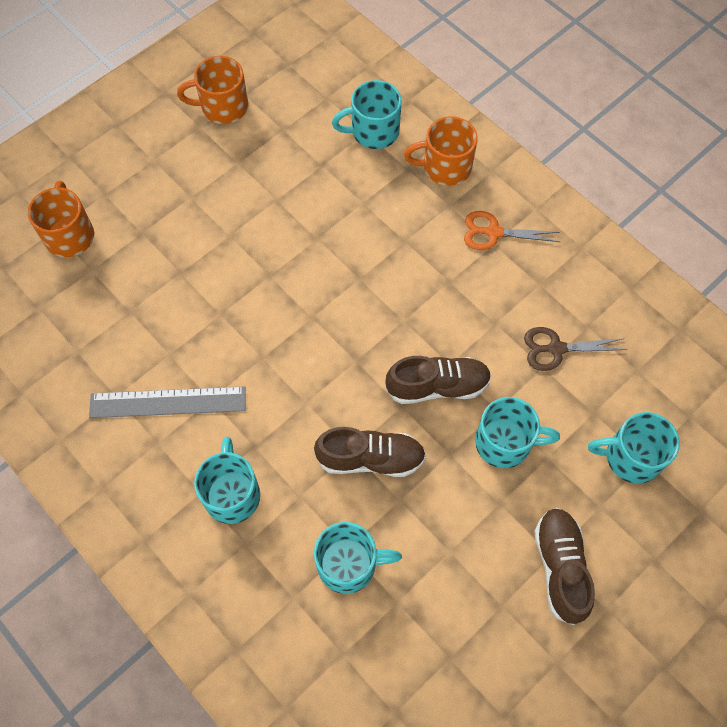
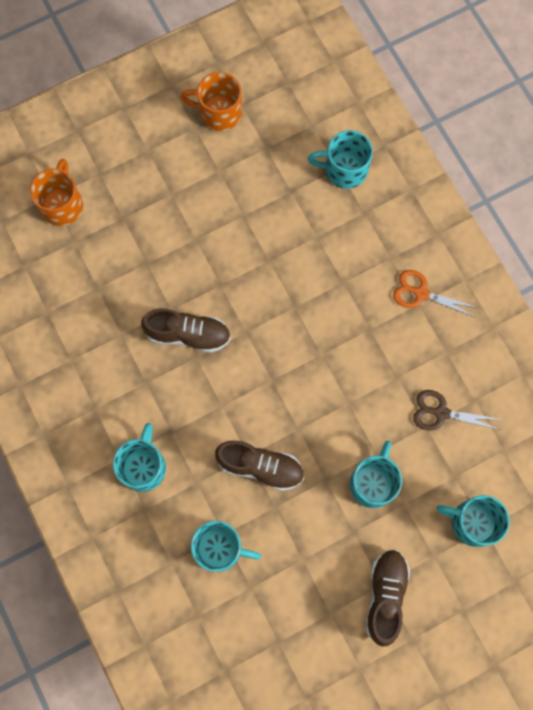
camera: 15 degrees right, 10 degrees up
(168, 402) = (110, 376): grey ruler -> none
(437, 386) = (332, 419): brown shoe -> brown shoe (188, 334)
(445, 167) = (397, 220): orange mug -> none
(505, 443) = (373, 482): turquoise mug -> turquoise mug turned 90 degrees counterclockwise

